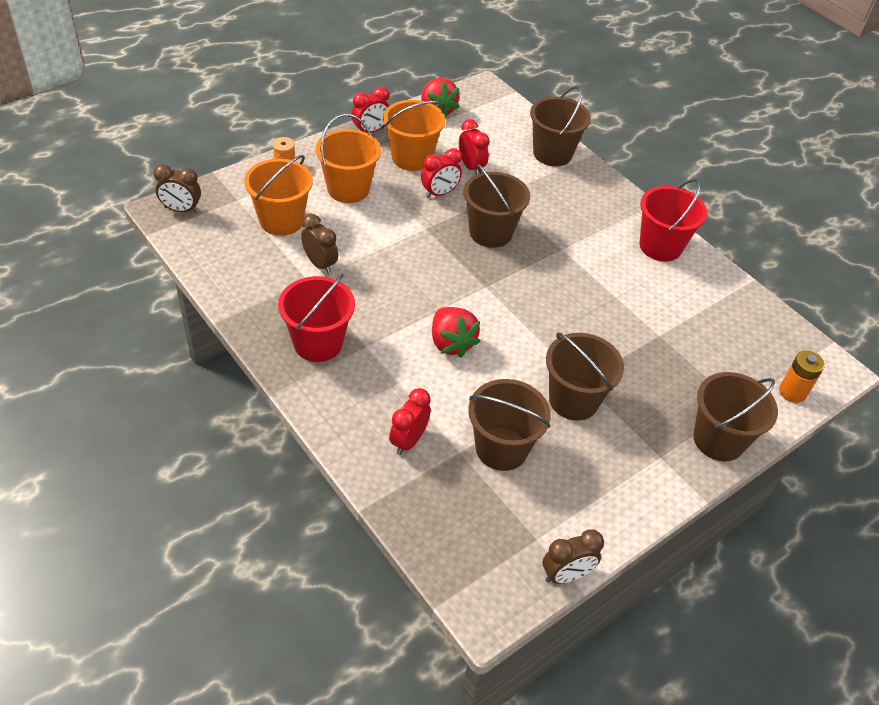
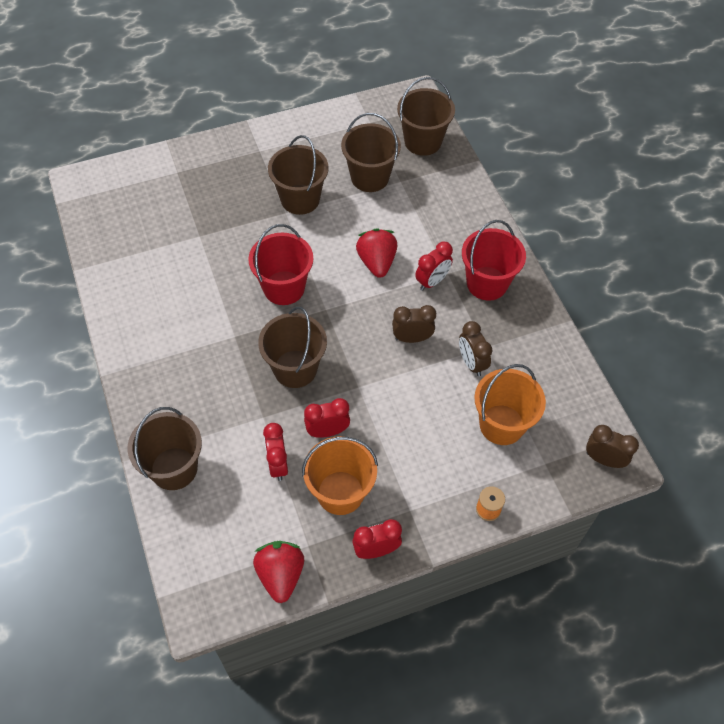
camera: 160 degrees left, 10 degrees up
(348, 189) = (424, 456): orange bucket -> none
(408, 441) = (434, 195): red clock -> red clock (432, 281)
(566, 575) = (361, 102): brown clock -> brown clock (412, 338)
(660, 246) = (137, 321): red bucket -> red bucket (284, 288)
(718, 440) = (210, 153): brown bucket -> brown bucket (423, 141)
(792, 392) = (128, 172): orange battery -> none

